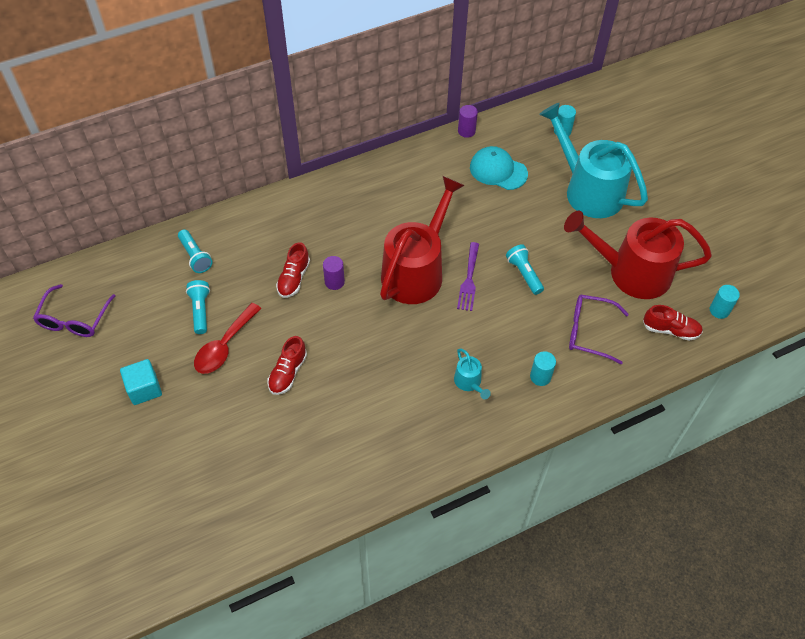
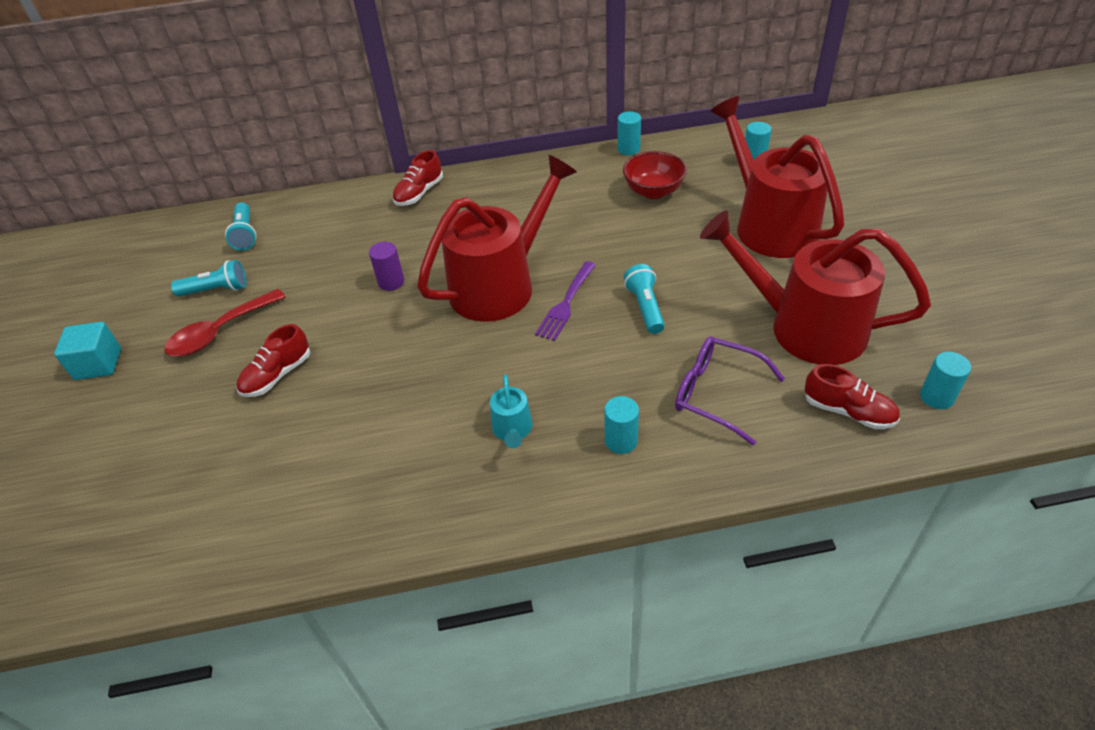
camera: 20 degrees right, 10 degrees down
(74, 319) = (75, 278): purple glasses -> none
(200, 311) = (216, 290): turquoise flashlight -> turquoise flashlight turned 75 degrees clockwise
(294, 278) = (344, 272): red shoe -> red shoe (419, 193)
(466, 131) = (628, 149): purple cylinder -> turquoise cylinder
(498, 170) = (653, 191): turquoise cap -> red bowl
(587, 189) = (768, 224): turquoise watering can -> red watering can

